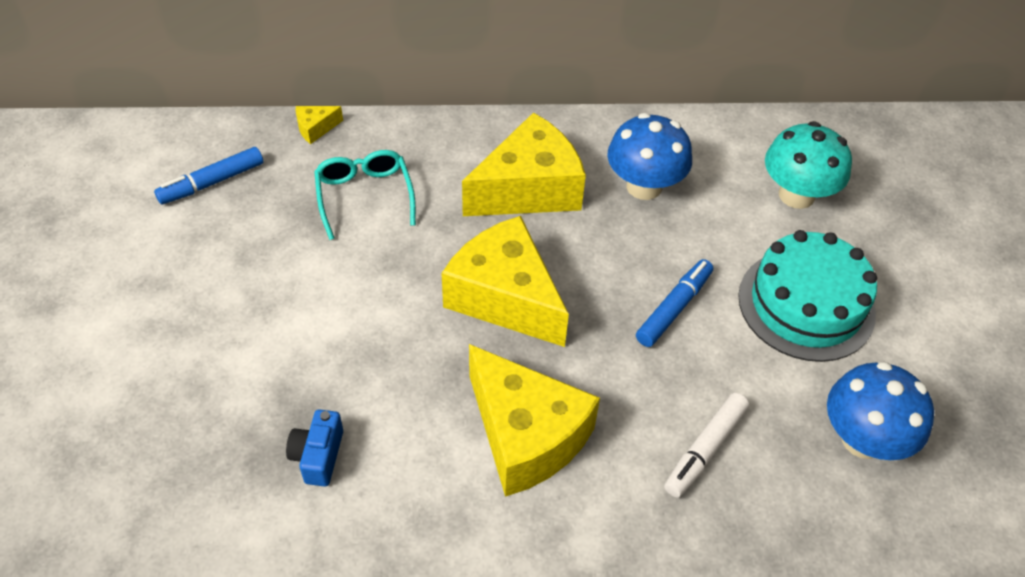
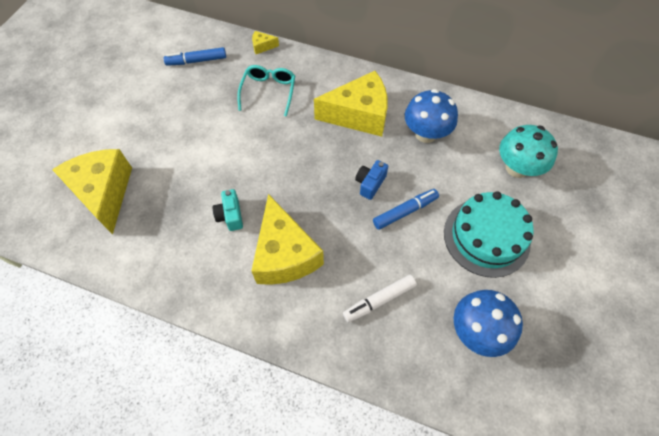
camera: 25 degrees right, 10 degrees up
(318, 456) = (175, 225): blue camera -> blue camera (370, 184)
(405, 408) = (230, 215): none -> turquoise camera
(505, 297) = (313, 173): yellow cheese -> yellow cheese (104, 193)

